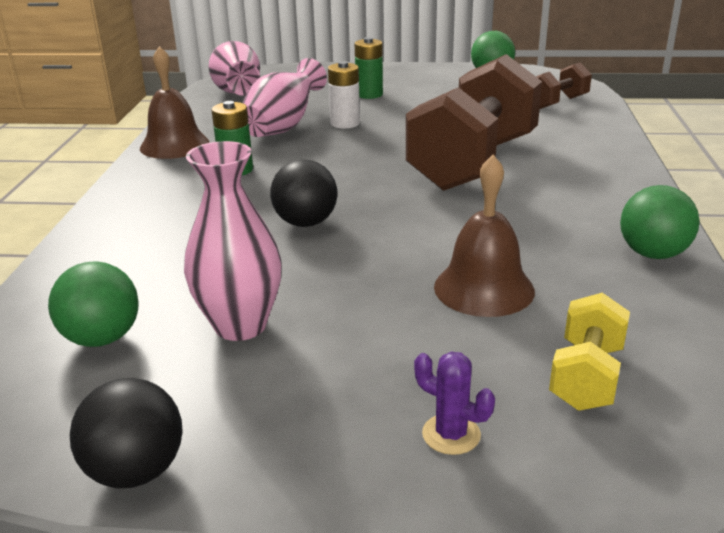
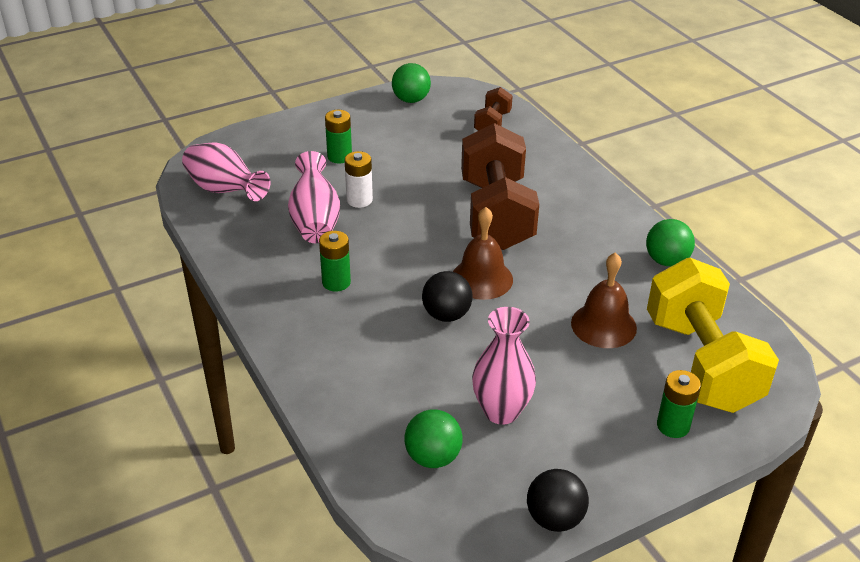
camera: 35 degrees left, 10 degrees up
(174, 145) = (251, 273): brown bell -> brown bell (482, 278)
(451, 434) = (673, 426): purple cactus -> green battery
(586, 377) = (701, 363): yellow dumbbell -> yellow dumbbell, size x2.15

